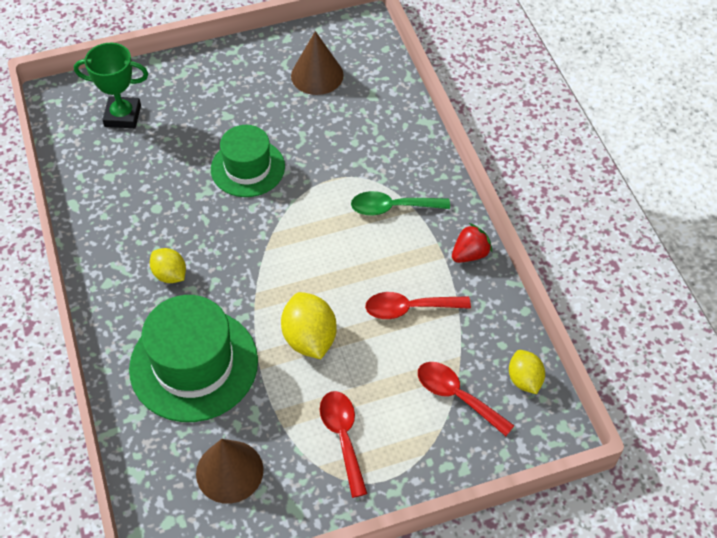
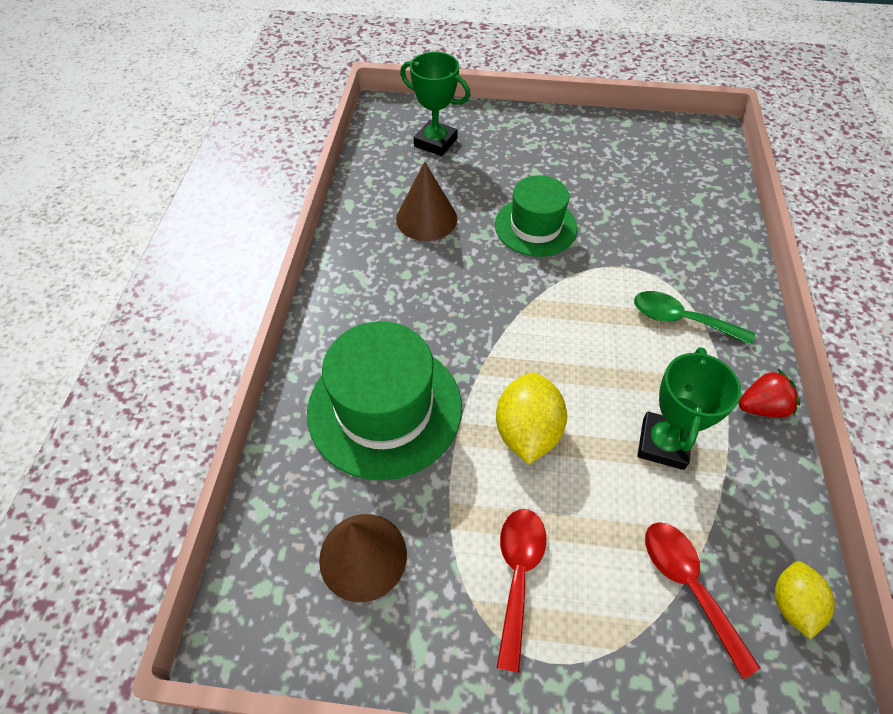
camera: 25 degrees right, 0 degrees up
(170, 275) = (407, 303): yellow lemon -> none
(317, 75) = (644, 163): brown cone -> brown cone (426, 218)
(410, 308) = (662, 443): red spoon -> green trophy

